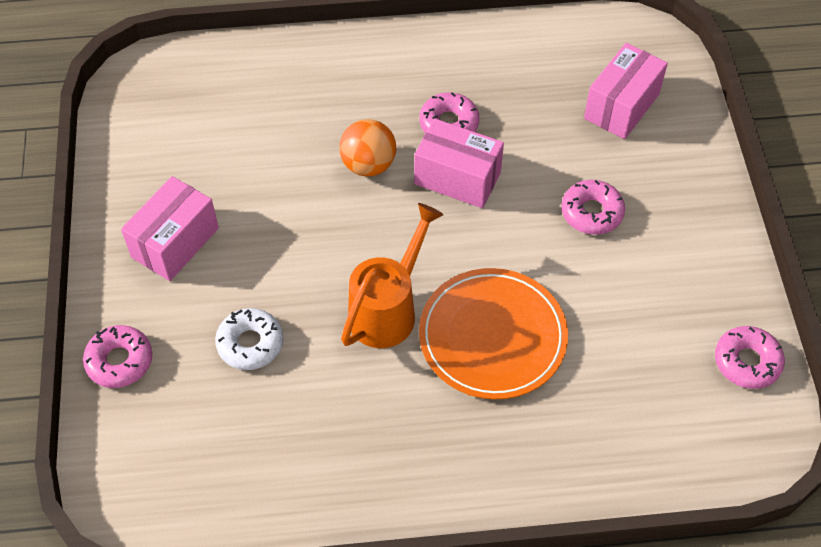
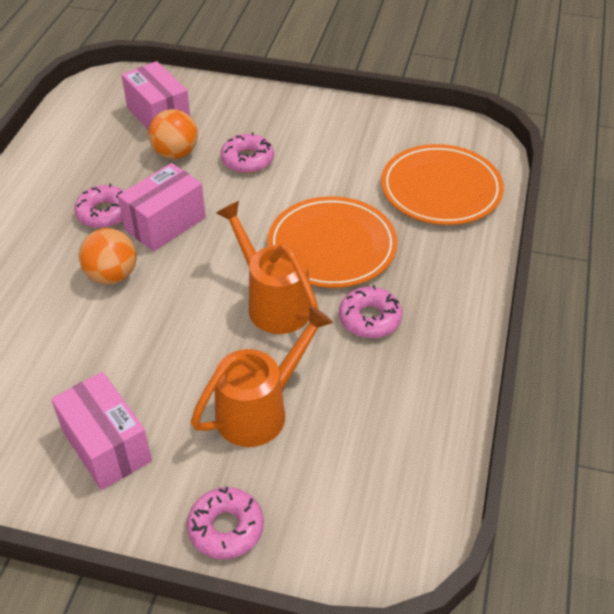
camera: 70 degrees left, 10 degrees down
(250, 343) = (259, 410): white donut -> orange watering can
(567, 145) = (175, 153): none -> orange ball
(642, 421) = (441, 189): none -> orange plate
(747, 362) = (414, 126): pink donut -> pink donut (369, 319)

